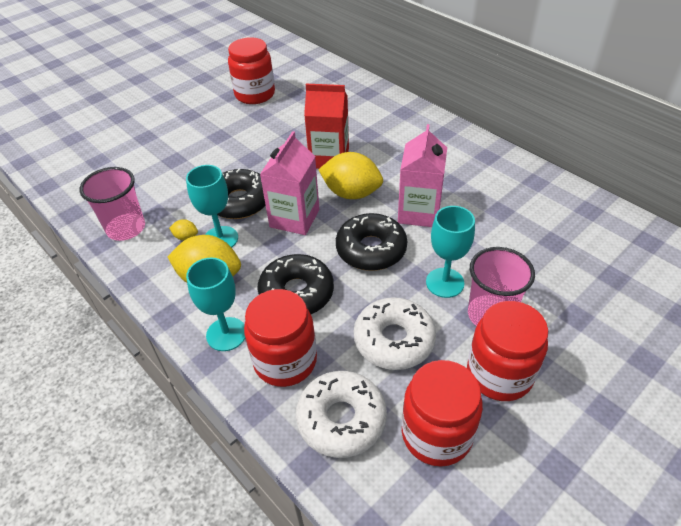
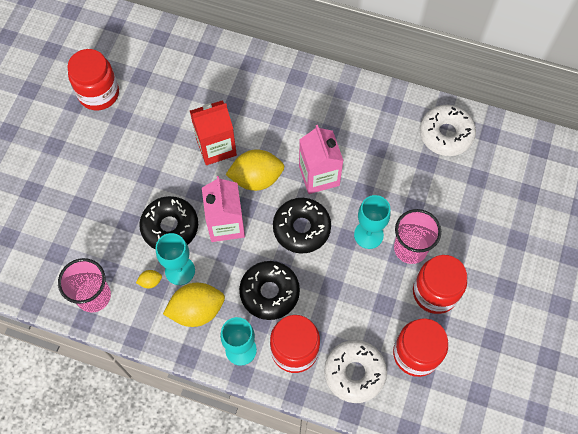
camera: 30 degrees left, 20 degrees up
(394, 340) = (357, 299): white donut -> white donut (446, 134)

